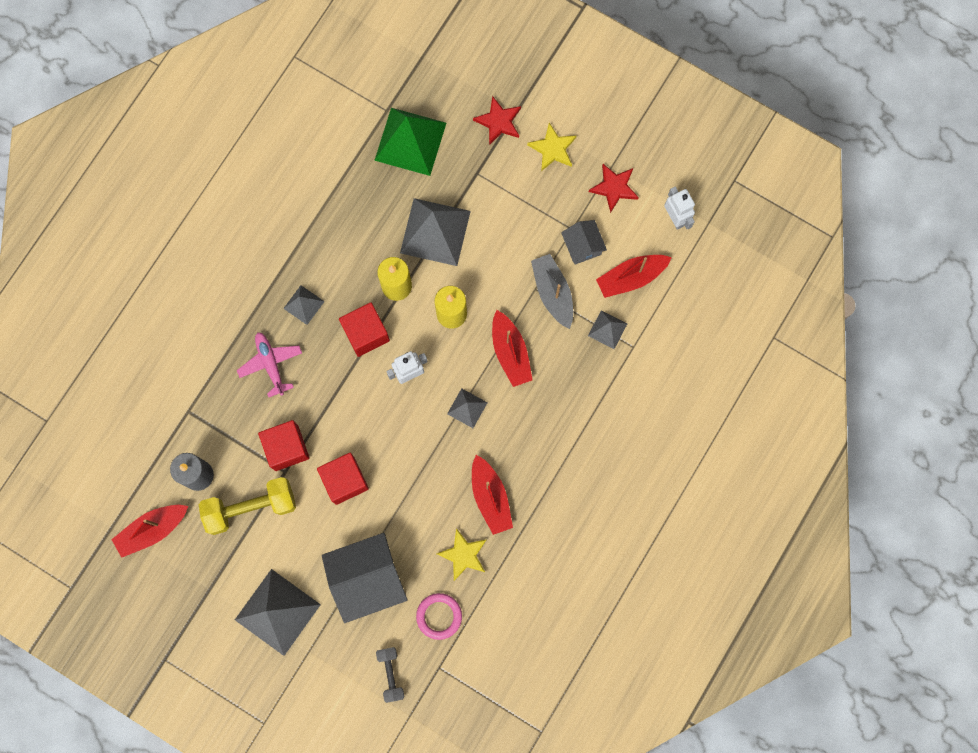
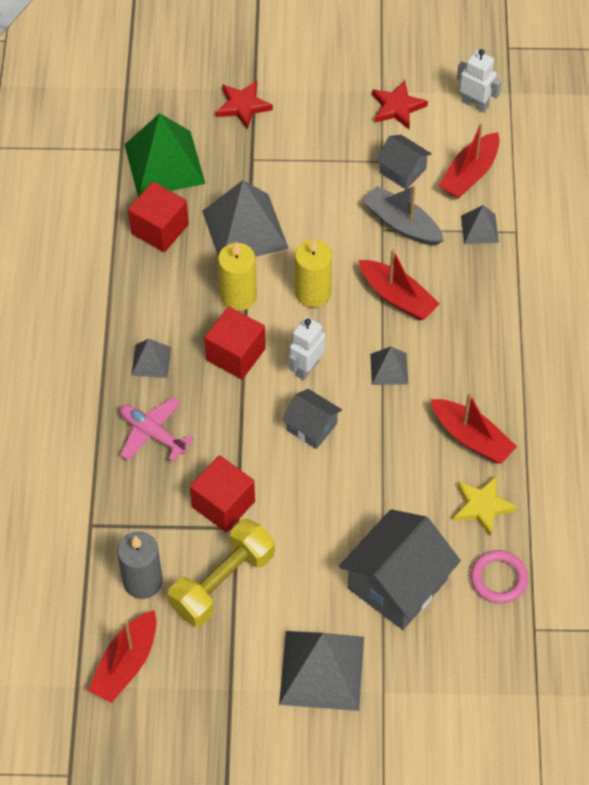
camera: 30 degrees left, 20 degrees down
(345, 480) = (307, 502): red cube -> red cube (159, 229)
(384, 423) = (311, 427): none -> grey house
(390, 674) = (487, 664): grey dumbbell -> none
(553, 149) = (313, 103): yellow star -> none

